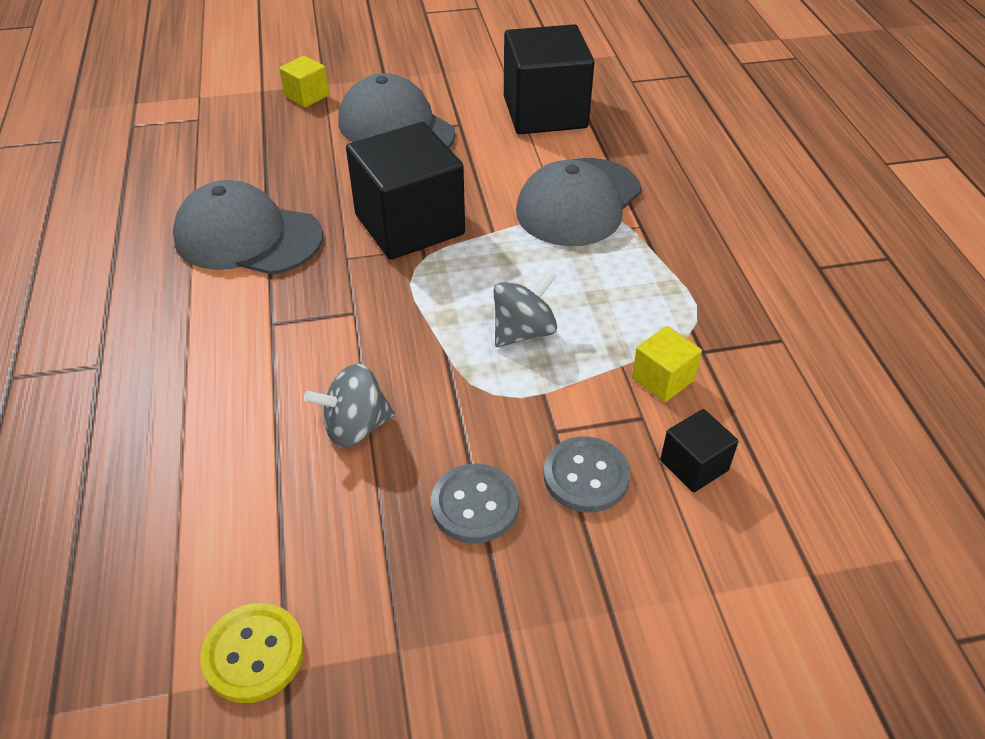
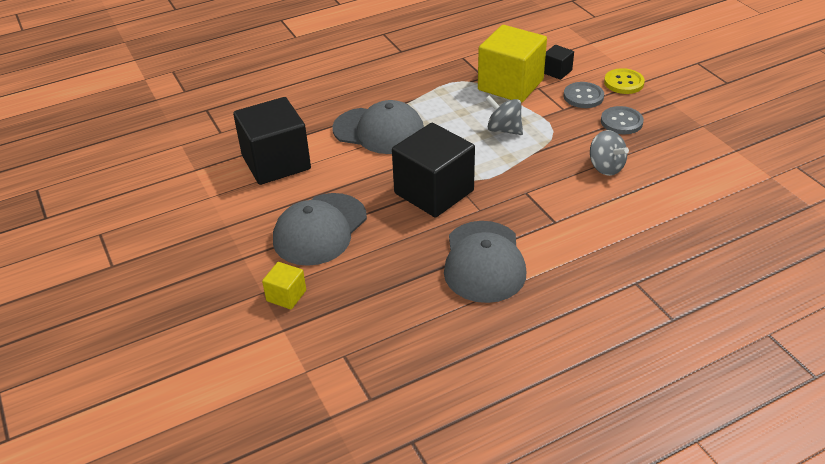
camera: 105 degrees left, 5 degrees down
(254, 654) = (737, 160): yellow button -> yellow button (623, 83)
(662, 379) = (510, 85): yellow cube -> yellow cube, size x2.19

